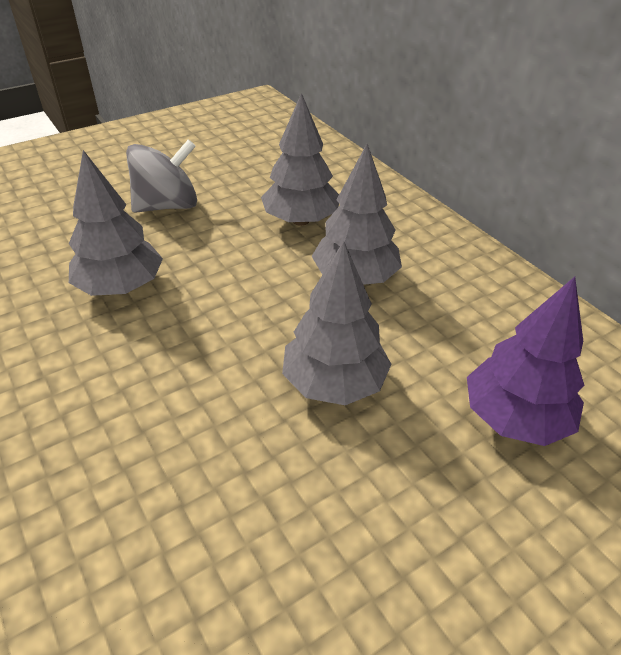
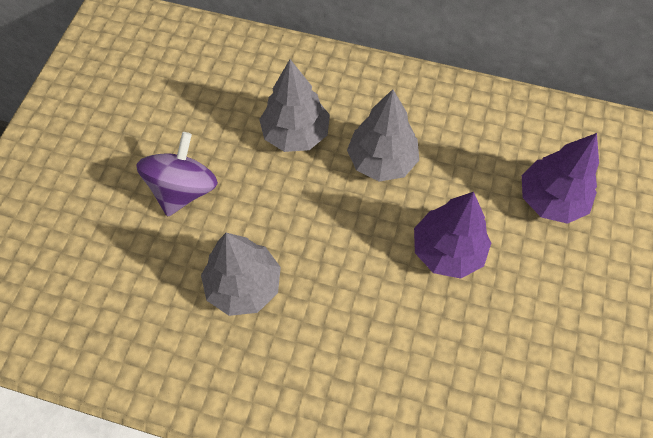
camera: 40 degrees left, 20 degrees up
(167, 206) = (183, 190): grey spinning top -> purple spinning top
(334, 383) = (447, 251): grey tree -> purple tree

